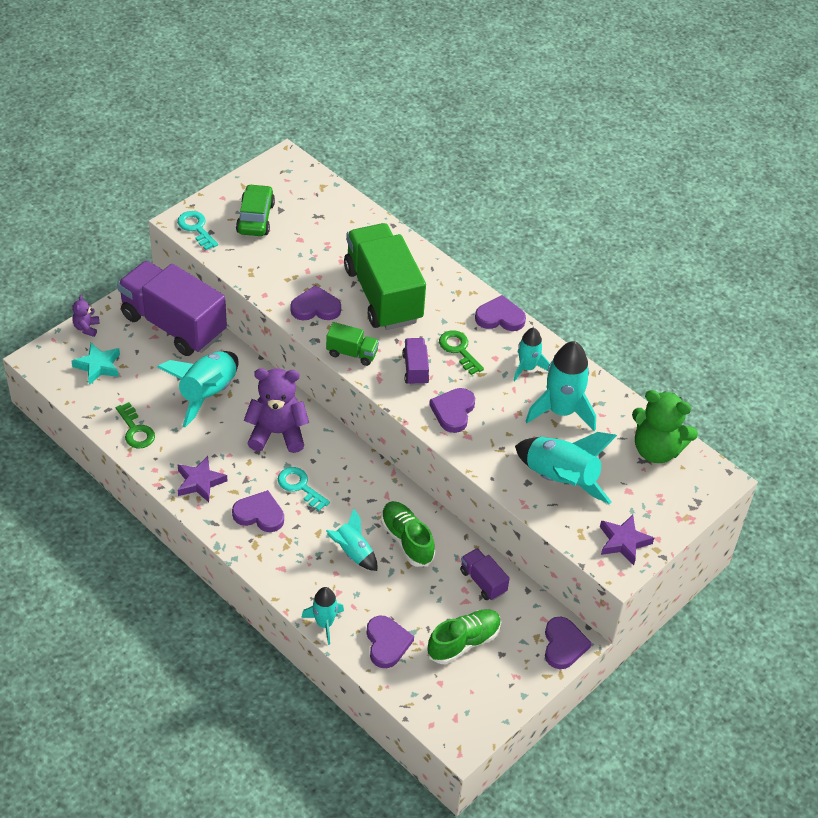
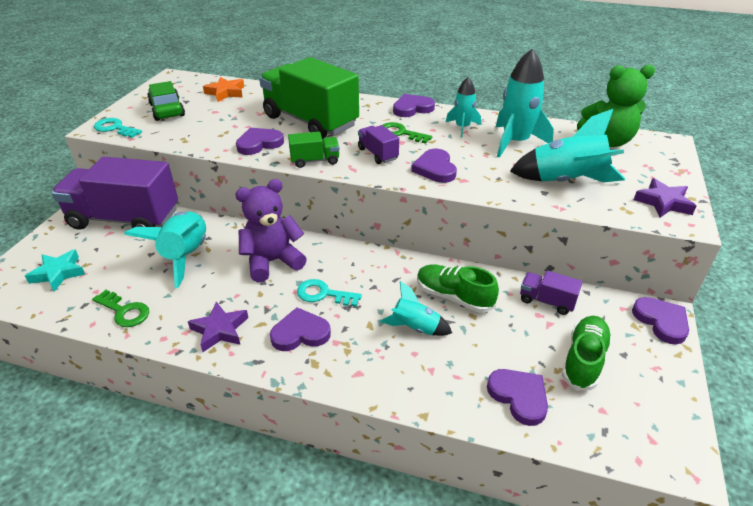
camera: 25 degrees left, 10 degrees down
(86, 328) = (34, 248): purple teddy bear -> none
(324, 623) = (443, 408): turquoise rocket -> none
(326, 211) = (226, 93): none -> orange star

